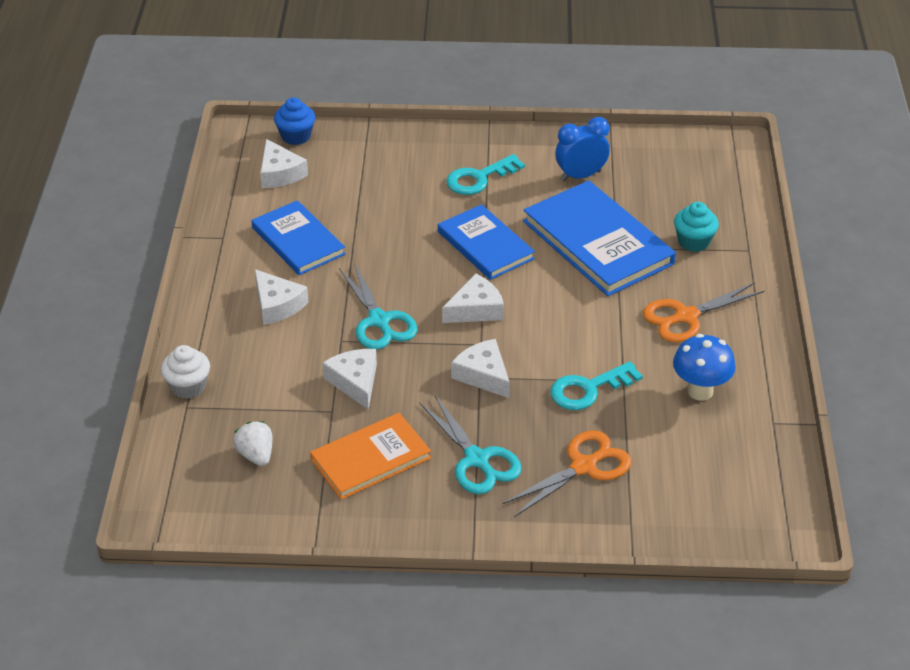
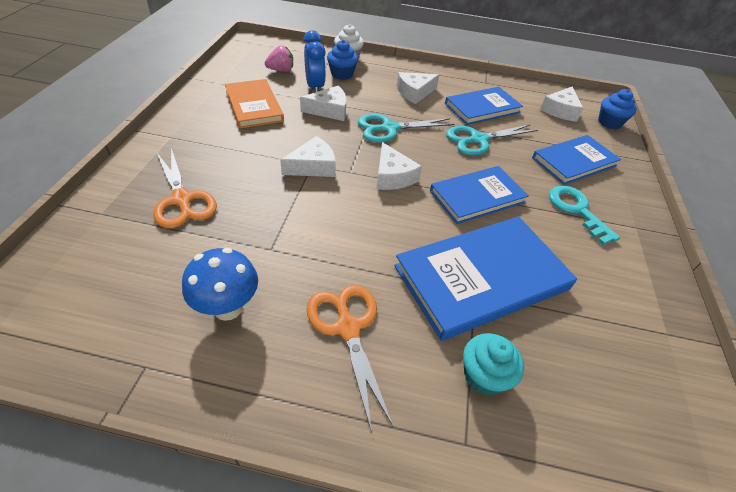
camera: 95 degrees right, 5 degrees up
(247, 385) = (342, 74): none -> blue cupcake
(256, 455) = (281, 70): white strawberry -> pink strawberry
(280, 173) = (560, 110): white cheese -> white cheese turned 45 degrees counterclockwise
(393, 172) = (574, 162): none -> blue book
(476, 460) = (225, 147): turquoise scissors -> turquoise scissors (478, 140)
(580, 176) = (599, 289): blue clock -> blue clock (315, 87)
(588, 389) = (270, 222): turquoise key -> none

